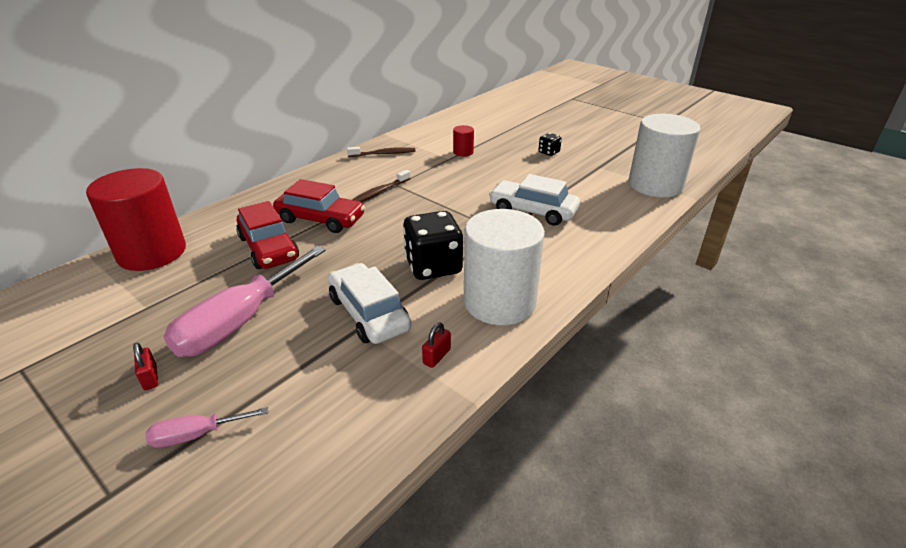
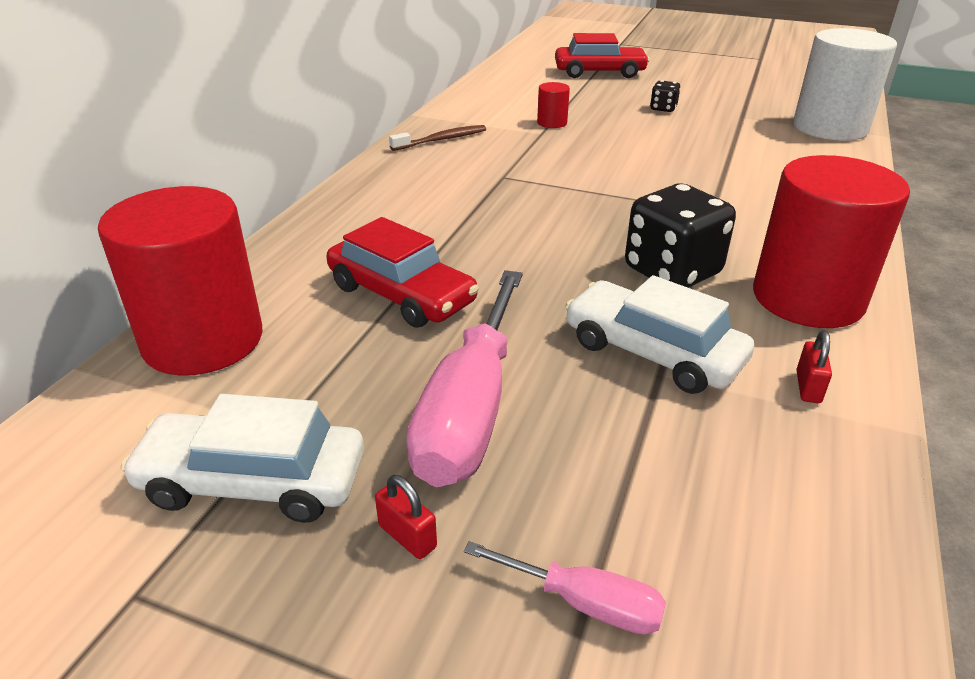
camera: 20 degrees left, 0 degrees up
(196, 435) = (584, 603): pink screwdriver -> pink screwdriver turned 120 degrees counterclockwise
(320, 219) = (440, 239): red car -> red car (599, 72)
(379, 192) = (490, 189): brown toothbrush -> none
(499, 302) = (807, 298): white cylinder -> red cylinder
(533, 211) = (722, 180): white car -> white car (253, 481)

